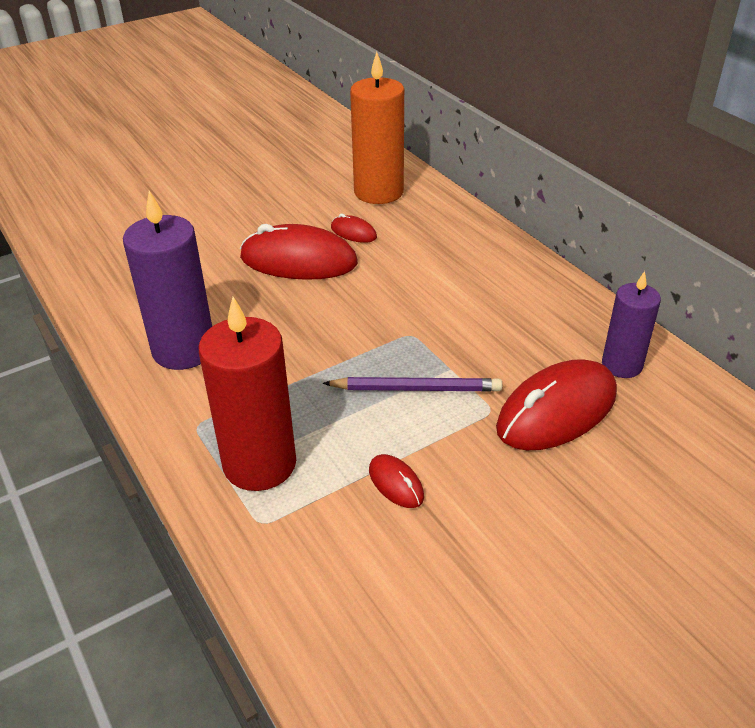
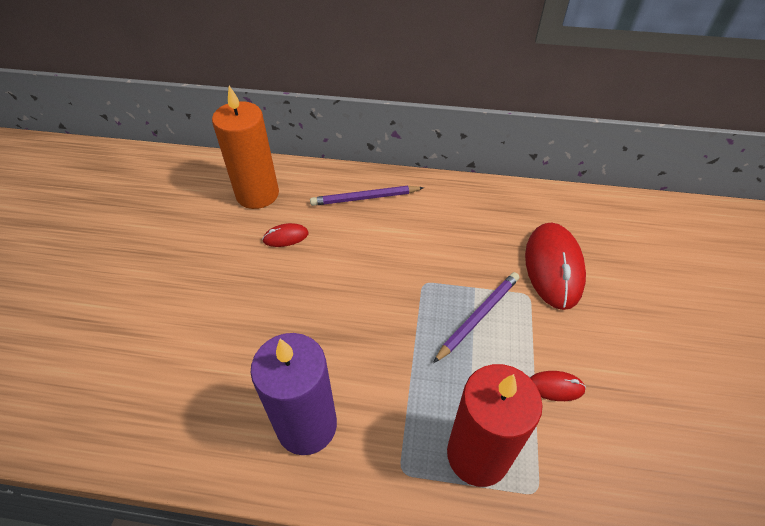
camera: 50 degrees left, 10 degrees up
(298, 260) = (281, 287): red mouse -> none
(463, 246) = (365, 198): none -> purple pencil
(622, 365) = (540, 215): purple candle -> none

